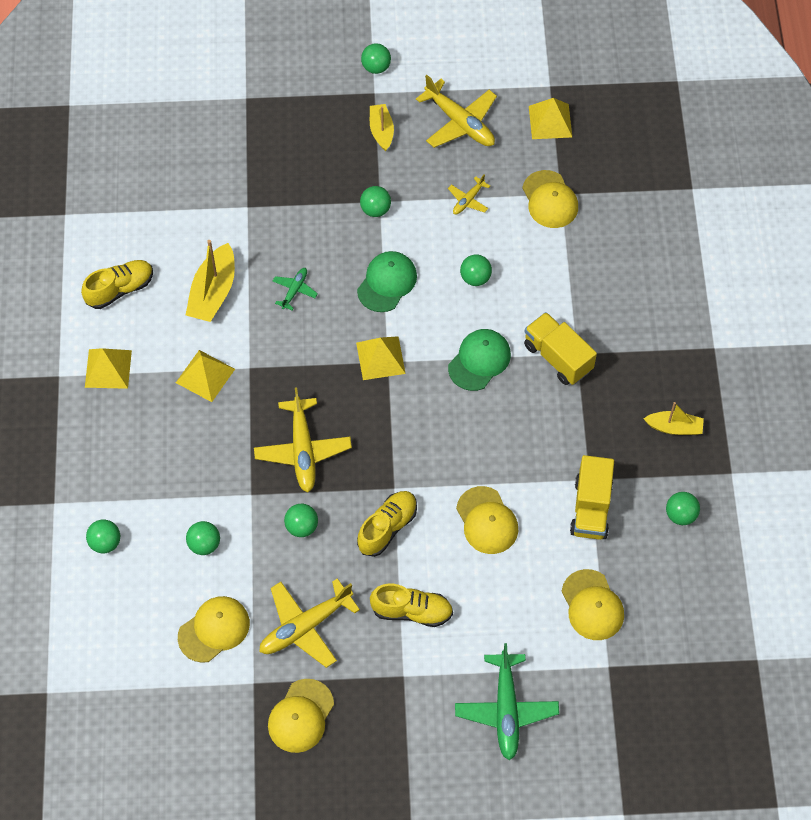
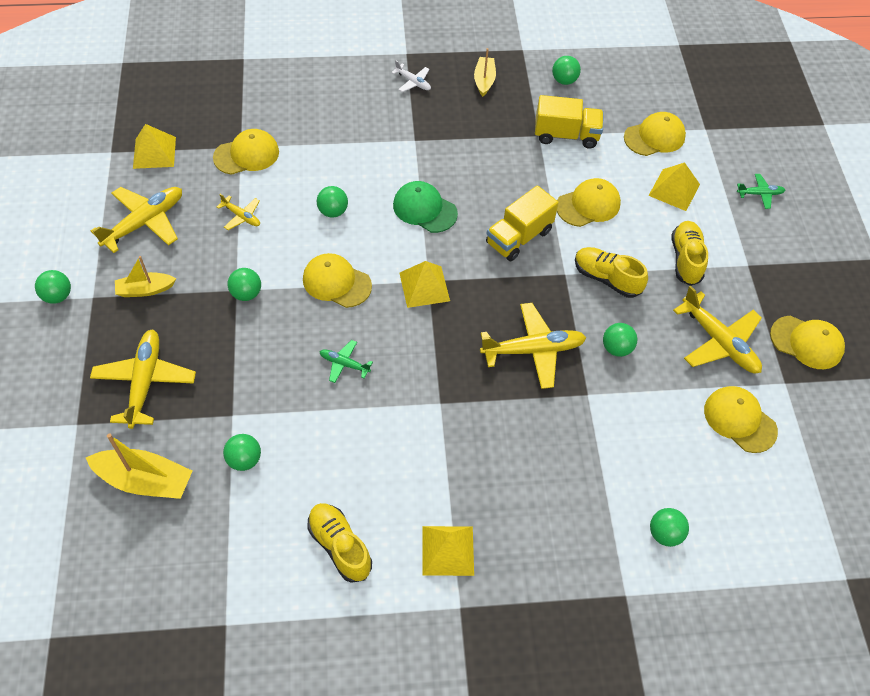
camera: 95 degrees left, 5 degrees down
(204, 544) = (650, 434): green ball -> green ball (244, 459)
(205, 375) = (452, 445): yellow pyramid -> yellow pyramid (674, 189)
(213, 292) = (345, 444): yellow boat -> yellow boat (145, 480)
(284, 141) = (145, 382): none -> yellow plane
(387, 283) = (336, 282): green cap -> yellow cap
(506, 710) = (760, 194): green plane -> green plane, size x0.51
(557, 357) = (419, 153): yellow truck -> yellow truck (519, 237)
(666, 354) = (413, 82): none -> white plane

